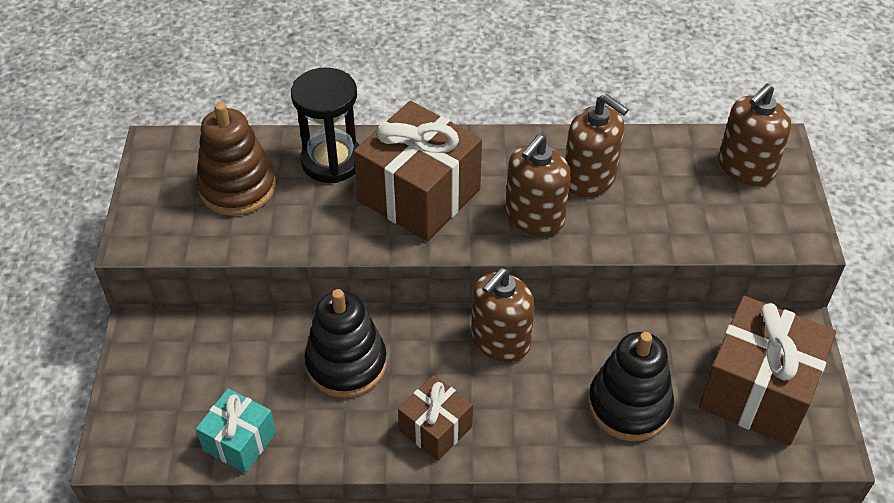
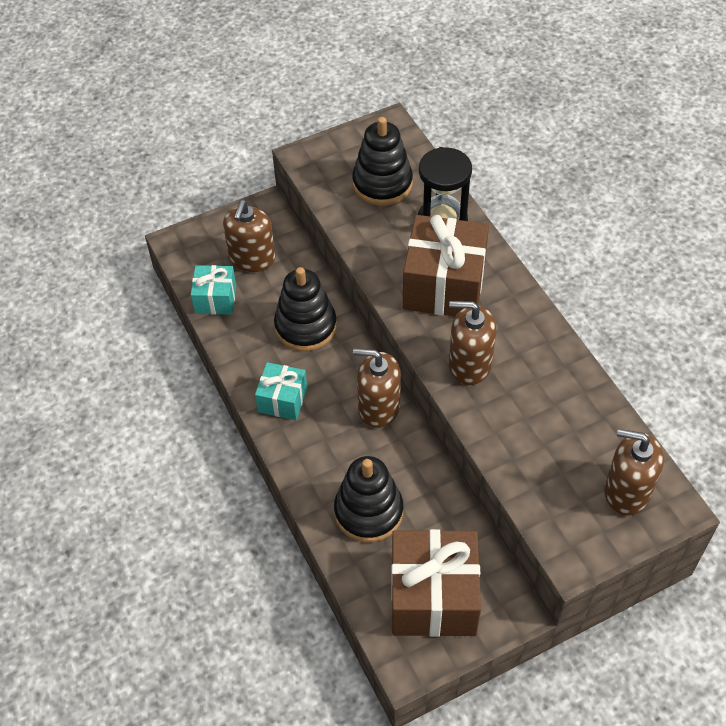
camera: 65 degrees right, 5 degrees up
(237, 187) = (382, 184): brown stacking toy -> black stacking toy
(436, 428) = (282, 400): brown gift -> turquoise gift
(589, 178) = (535, 384): brown soap dispenser -> brown soap dispenser (252, 258)

